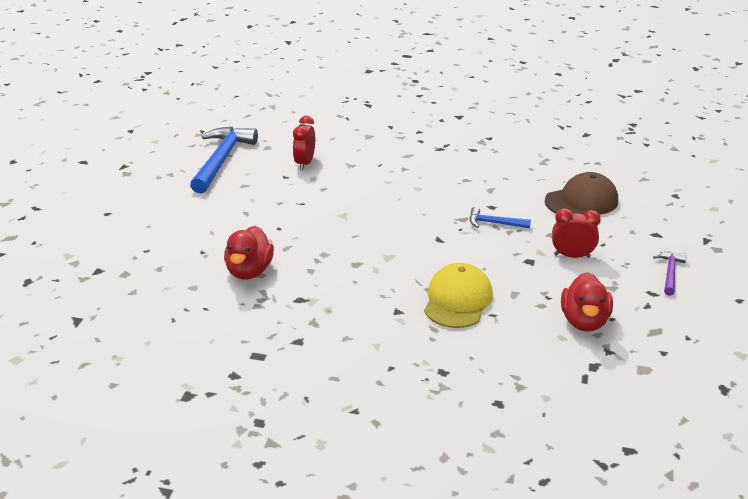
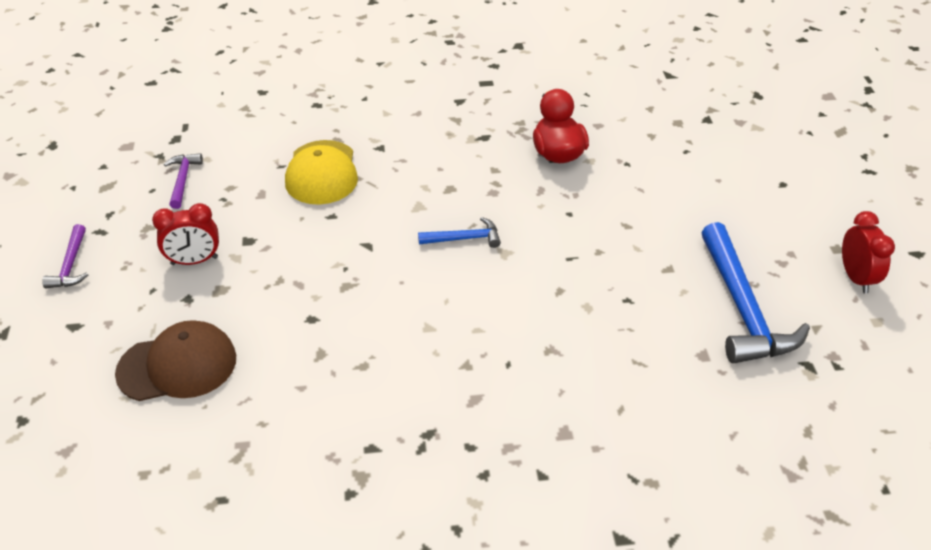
camera: 160 degrees right, 10 degrees up
(305, 163) = (620, 335): red clock -> red clock (855, 278)
(494, 223) = (301, 289): blue hammer -> blue hammer (464, 238)
(581, 201) = (177, 365): brown cap -> brown cap turned 150 degrees counterclockwise
(584, 321) = (183, 180): red duck -> purple hammer

